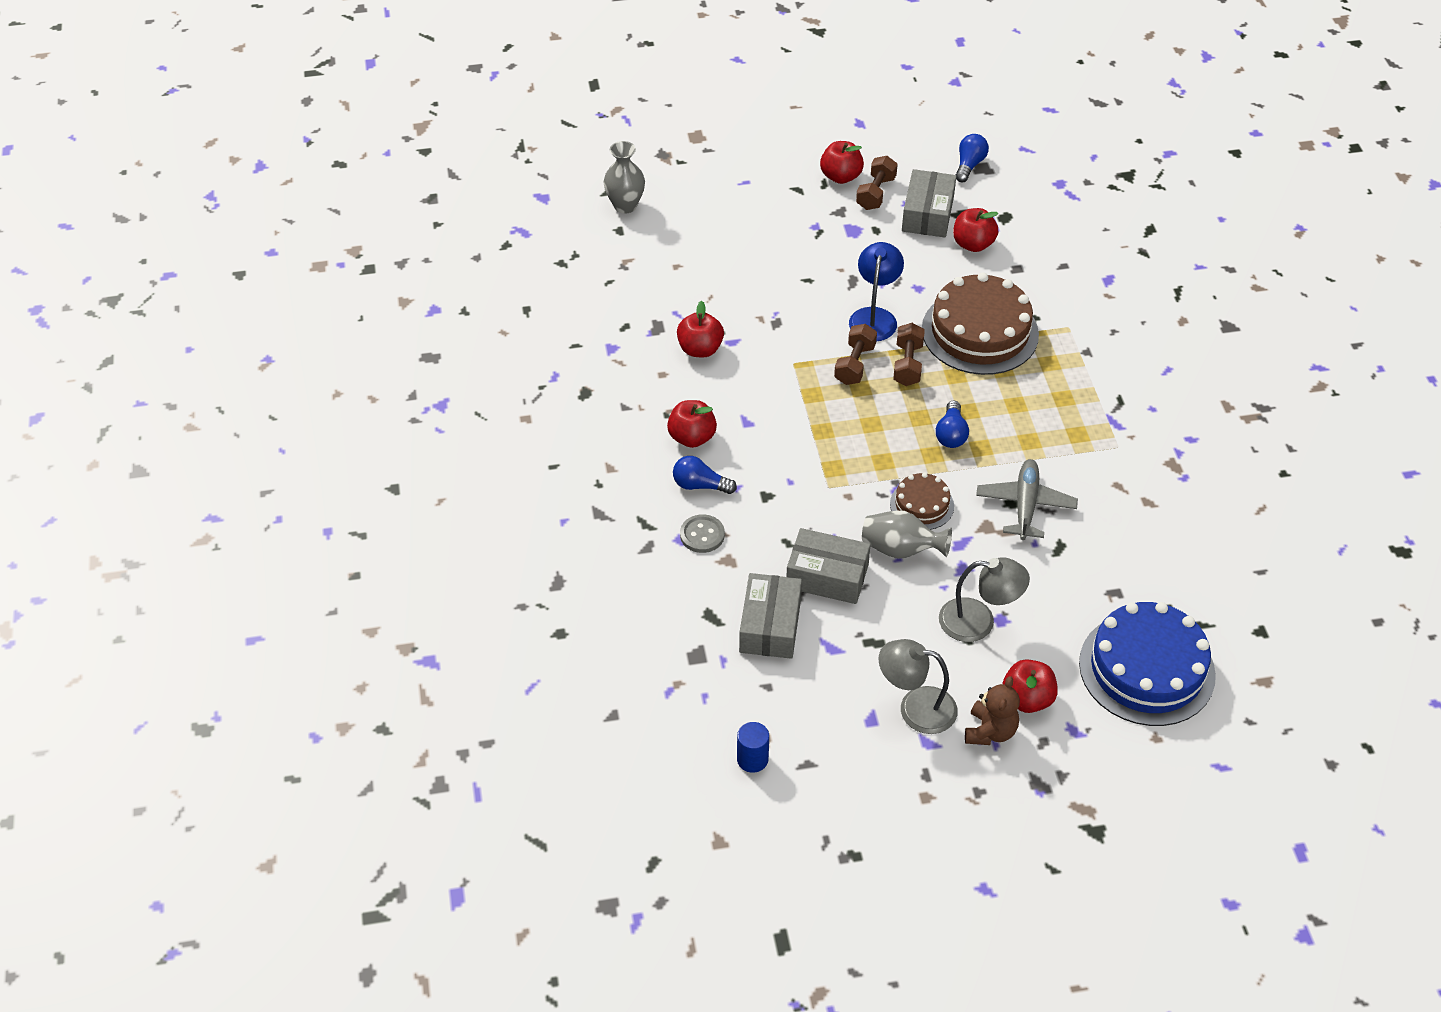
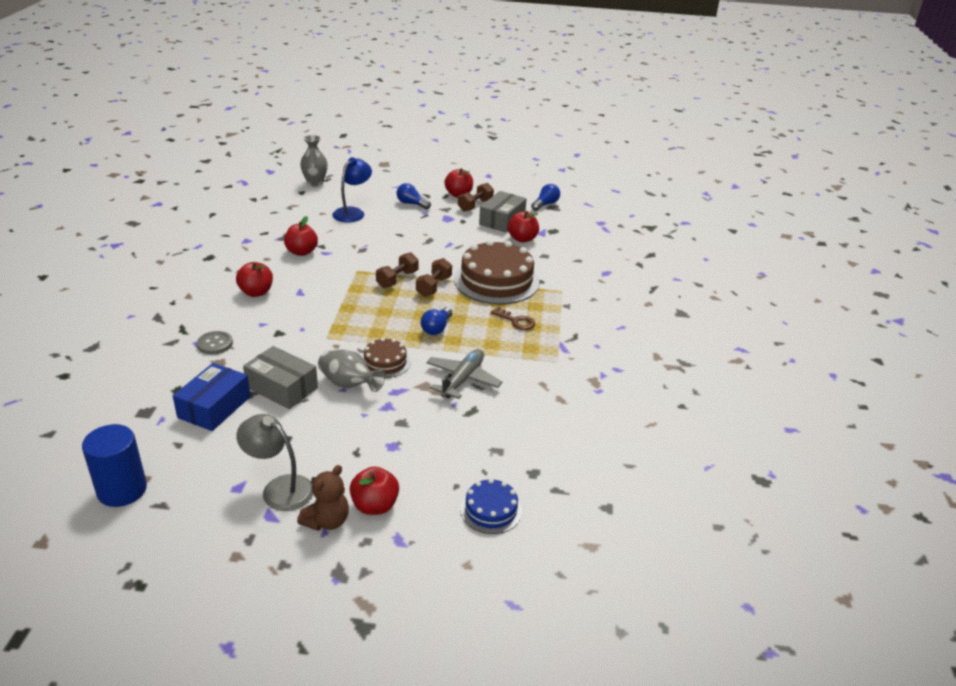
camera: 15 degrees right, 15 degrees down
(700, 485) = (238, 317): blue light bulb -> blue light bulb (411, 204)
(752, 759) = (122, 490): blue cylinder -> blue cylinder, size x1.71
(770, 626) = (214, 407): grey box -> blue box
(874, 317) = (429, 259): blue lamp -> blue lamp (352, 212)
(978, 621) = (374, 443): grey lamp -> none
(1039, 395) = (516, 321): none -> brown key
(1146, 669) = (491, 510): blue cake -> blue cake, size x0.51

